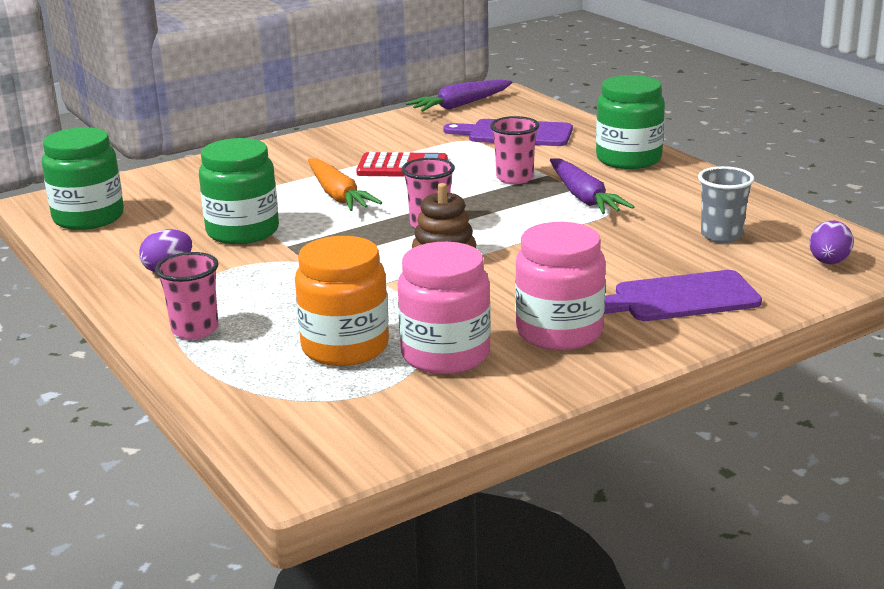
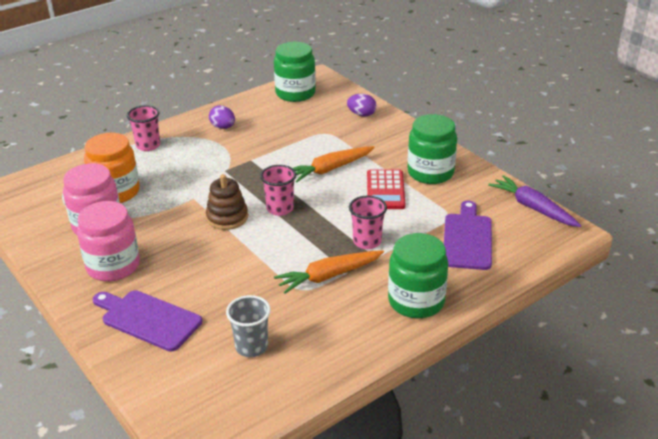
camera: 85 degrees right, 10 degrees up
(243, 231) = (273, 143): green jar -> green jar (430, 173)
(584, 197) = (329, 276): purple carrot -> orange carrot
(680, 298) = (148, 319): purple cutting board -> purple cutting board turned 45 degrees counterclockwise
(828, 262) = (194, 405): purple egg -> purple egg (361, 114)

